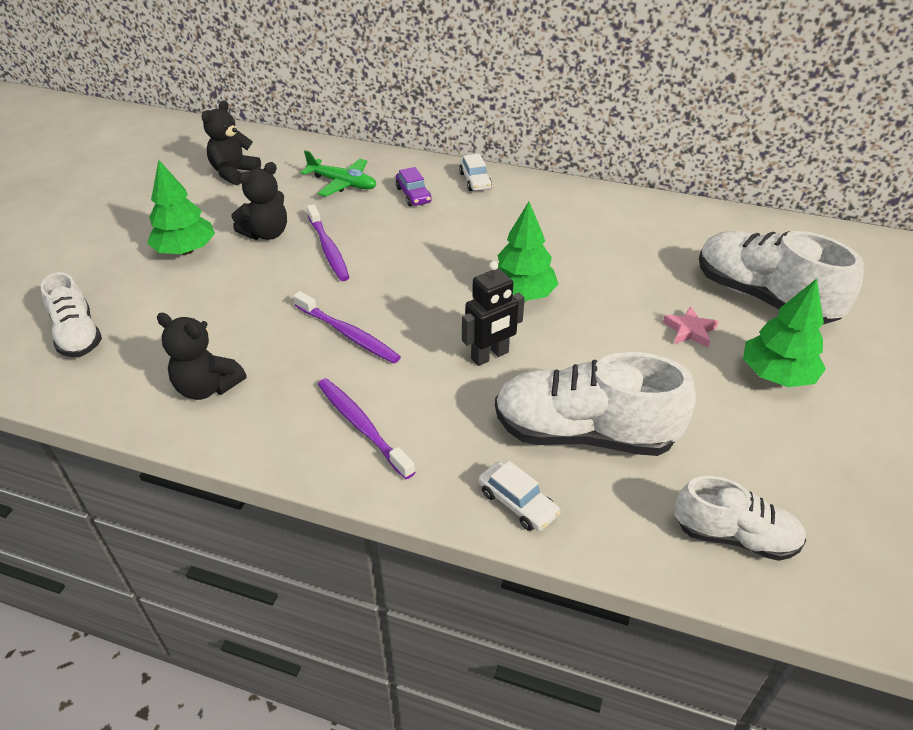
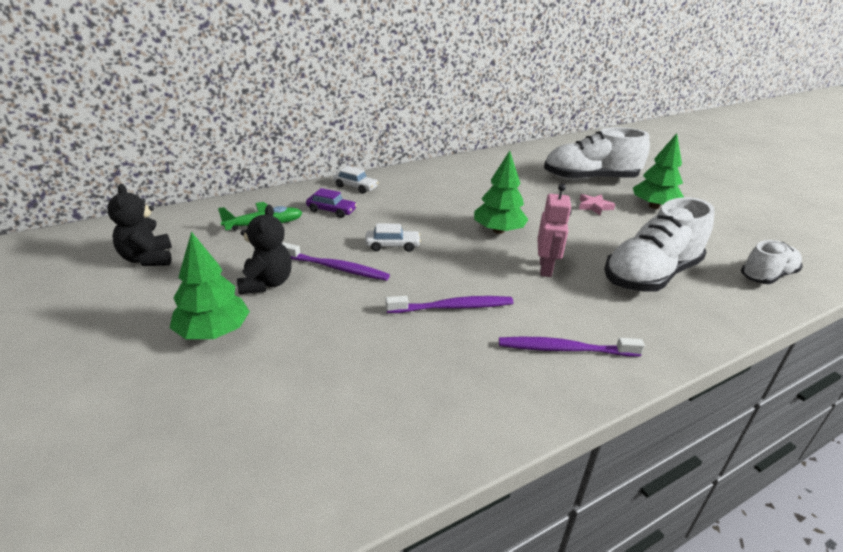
camera: 50 degrees left, 10 degrees down
(78, 335) = (233, 459): white shoe -> none
(207, 387) = (431, 405): black teddy bear -> none
(490, 356) = (545, 268): black robot -> pink robot
(517, 503) = (695, 326): white car -> white car (392, 246)

